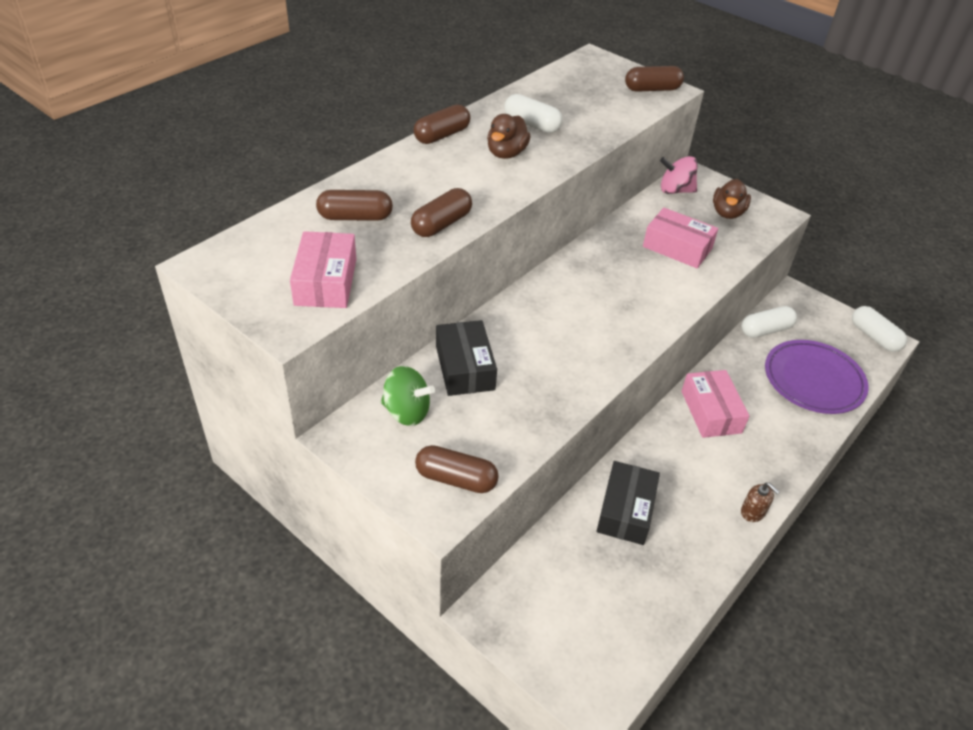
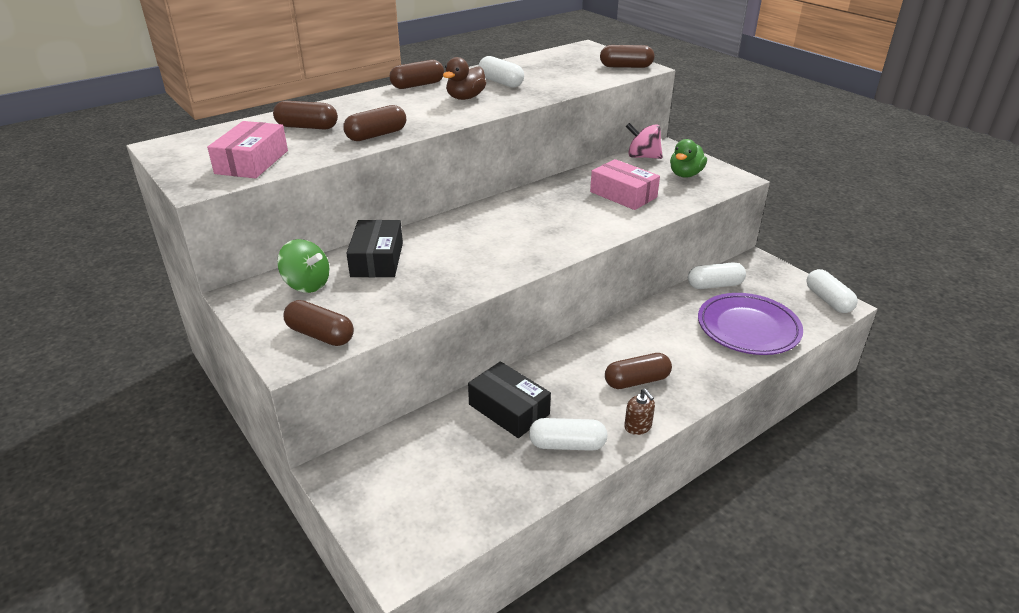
camera: 15 degrees right, 10 degrees down
(626, 510) = (509, 409): black box -> black box turned 75 degrees counterclockwise
(696, 543) = (567, 445): none -> white capsule
(711, 412) = (630, 342): pink box -> none
(727, 213) = (685, 174): brown duck -> green duck
(733, 458) = (637, 381): none -> brown capsule

